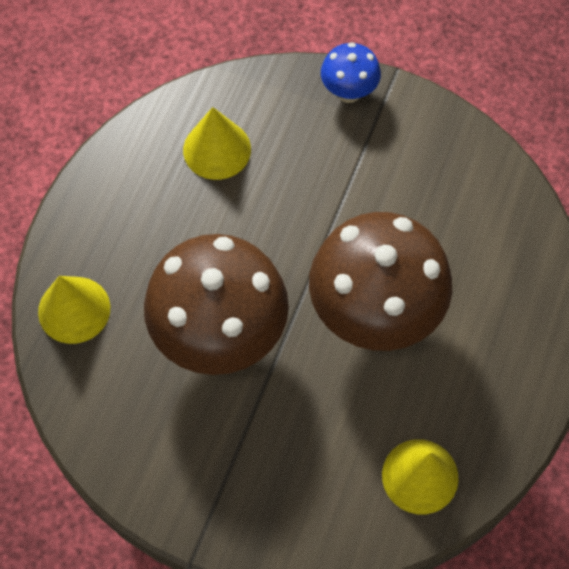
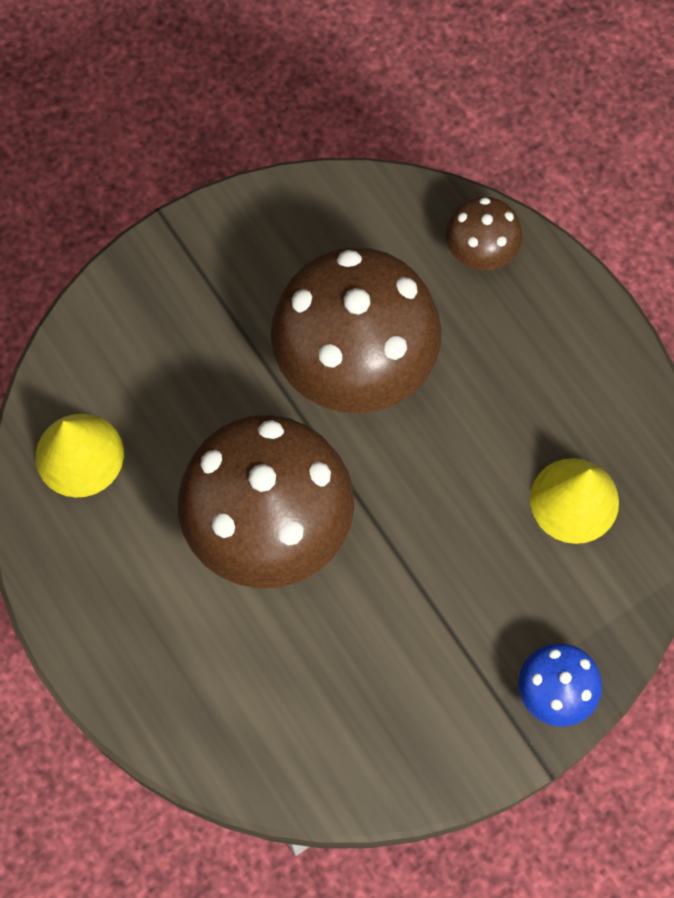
camera: 125 degrees right, 5 degrees up
(74, 309) = (480, 254): yellow cone -> brown mushroom

